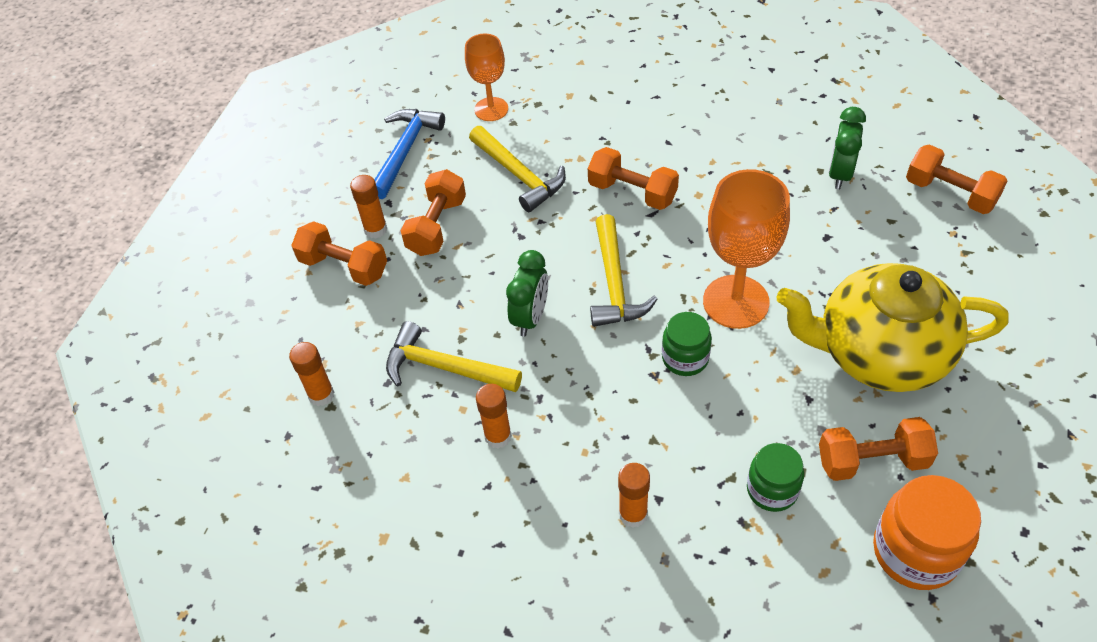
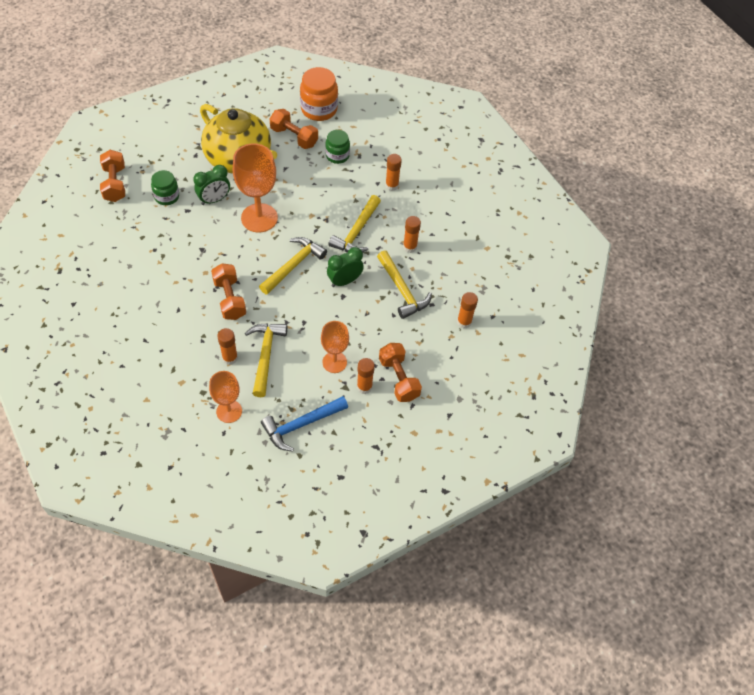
camera: 145 degrees left, 5 degrees up
(437, 226) = (334, 362): orange dumbbell -> orange goblet
(552, 146) = (230, 358): none -> orange glue stick
(594, 394) = (356, 232): none -> yellow hammer
(685, 358) = (307, 215): green jar -> green jar (167, 197)
(839, 174) = (138, 228): green clock -> green clock (214, 200)

